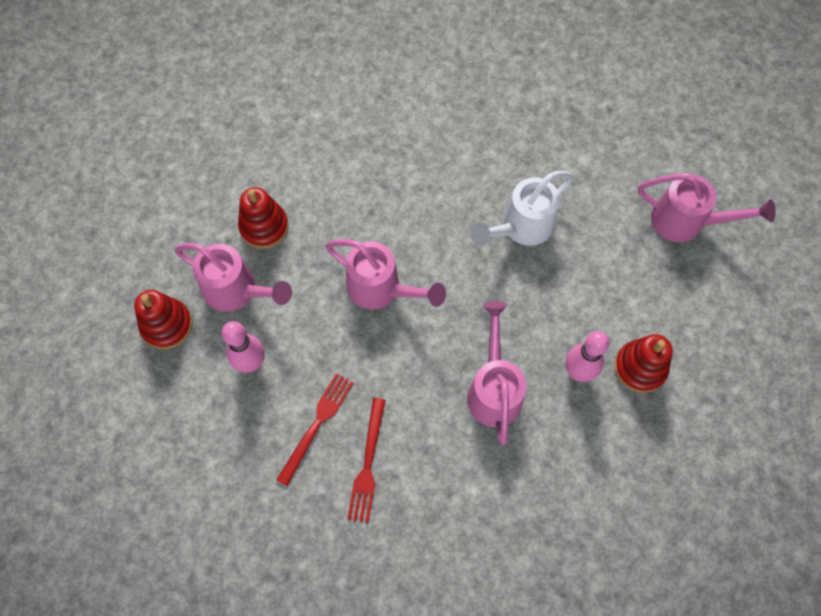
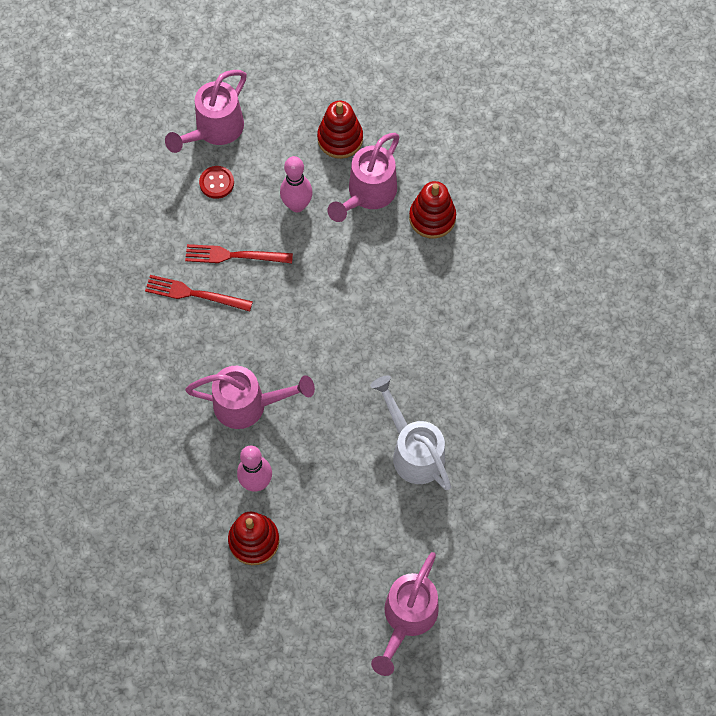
camera: 95 degrees right, 0 degrees up
(223, 456) = (216, 183): none -> red button
(317, 425) = (234, 255): red fork -> red fork turned 150 degrees clockwise
(381, 289) = (358, 316): pink watering can -> pink watering can (214, 130)

